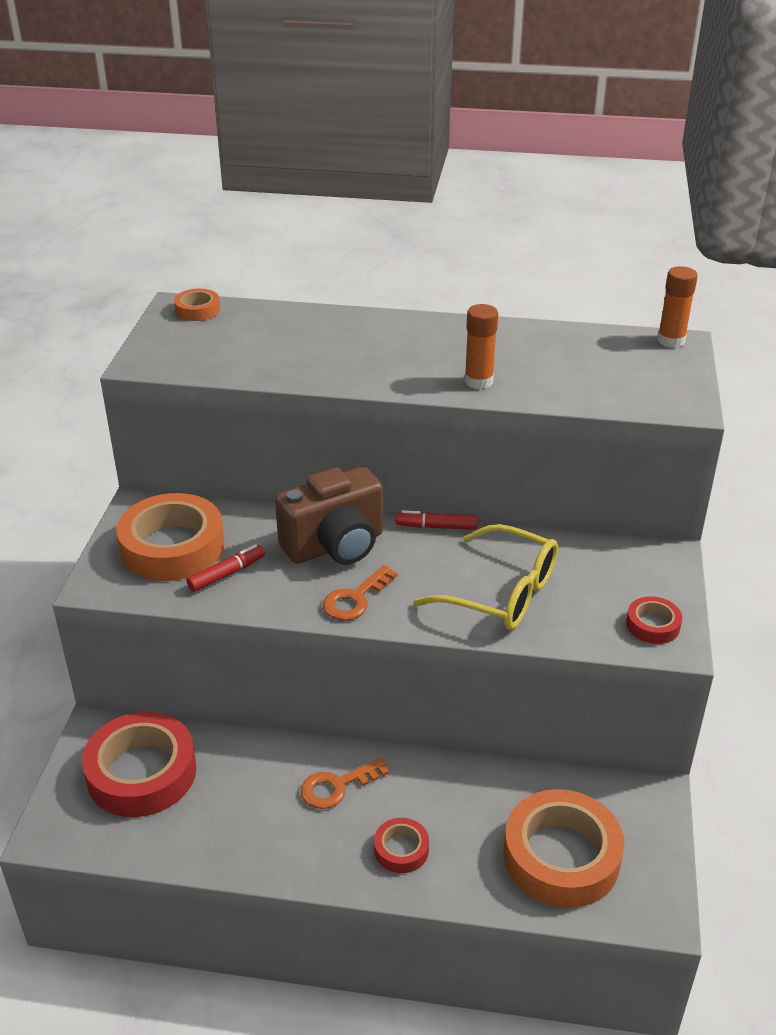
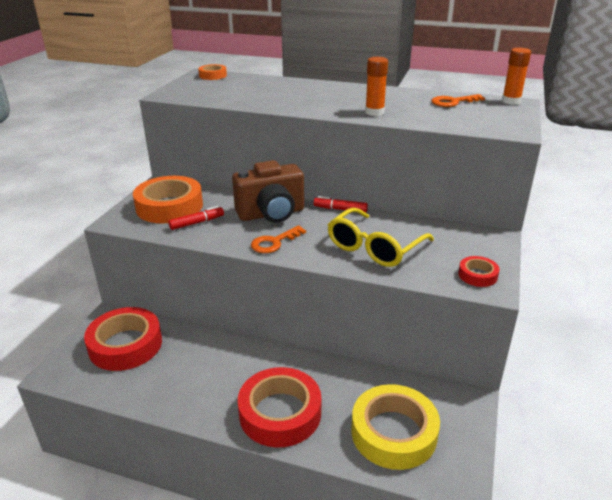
camera: 10 degrees right, 5 degrees down
(337, 786) = (248, 368): orange key -> orange key (453, 102)
(401, 849) = (280, 413): red tape -> red tape, size x2.10
(502, 593) = (374, 248): yellow glasses -> yellow glasses turned 90 degrees clockwise
(561, 856) = (393, 433): orange tape -> yellow tape

